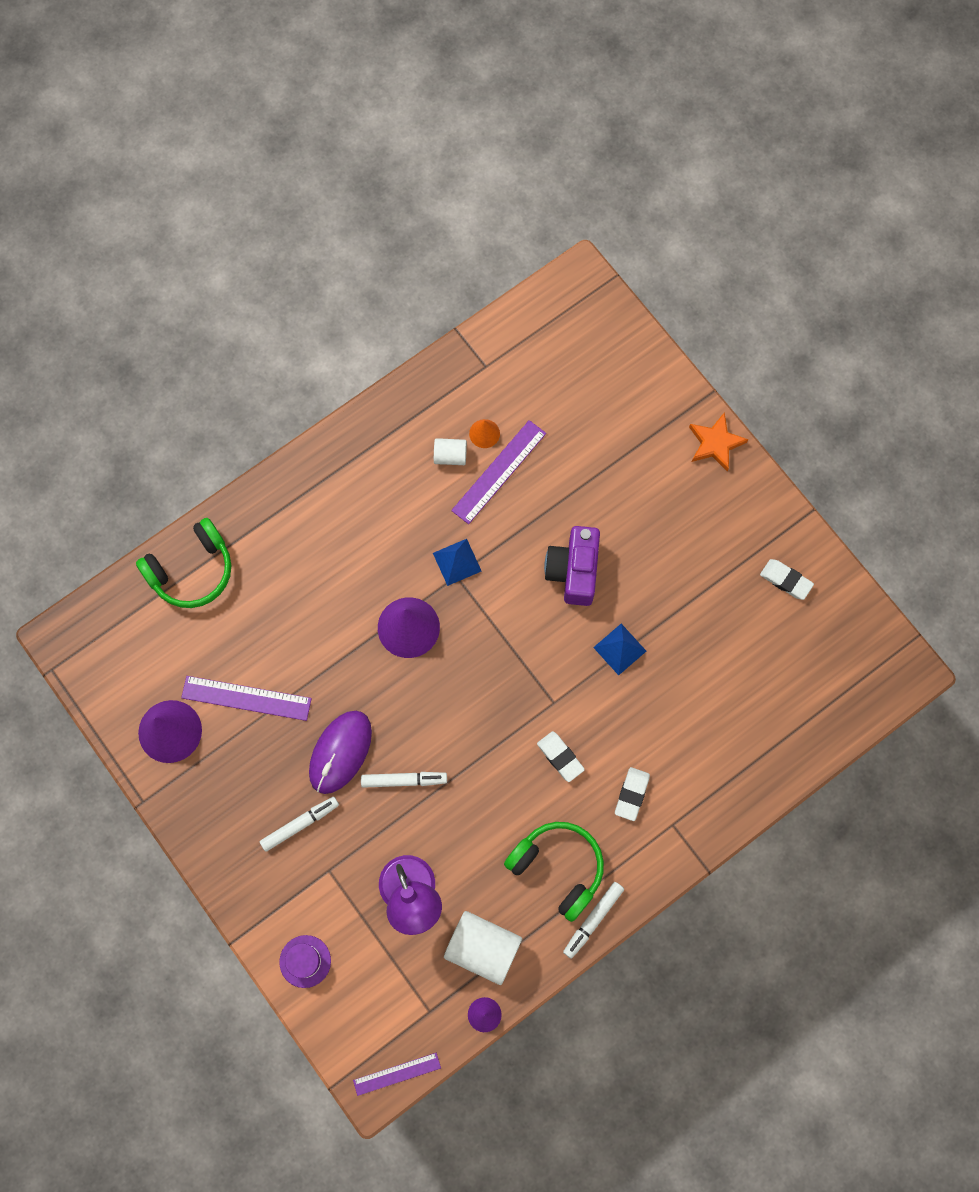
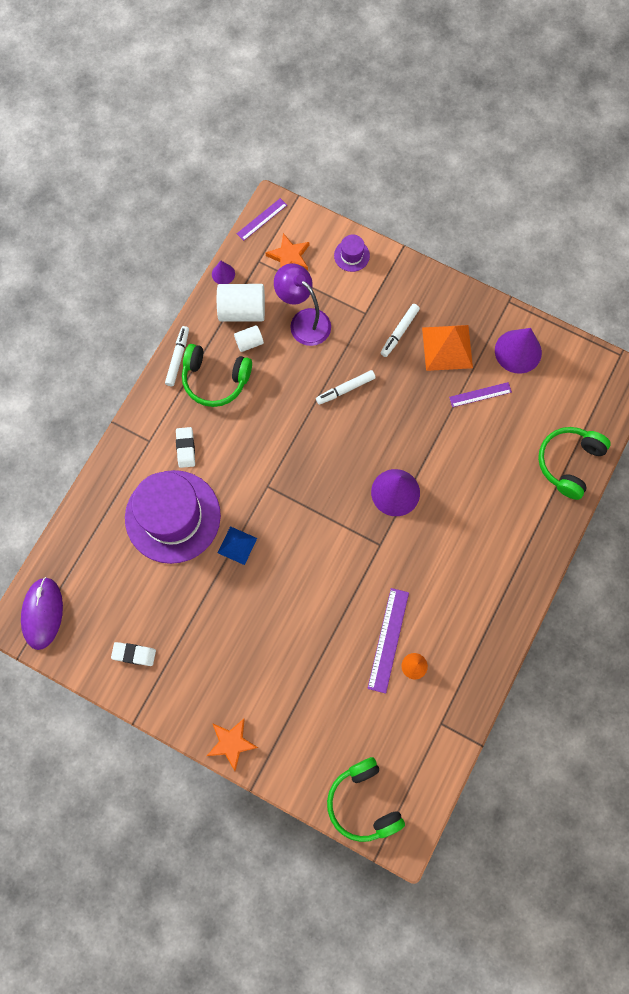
camera: 155 degrees right, 0 degrees up
(246, 698) = (480, 394): purple ruler -> purple ruler, size x0.64
(252, 776) = (447, 347): none -> orange pyramid
(340, 752) = (397, 388): purple mouse -> purple mouse (42, 613)
(387, 998) = (289, 257): none -> orange star
(450, 456) = (431, 635): white cylinder -> white cylinder (249, 342)
(457, 562) = (385, 555): blue pyramid -> none
(560, 757) = (246, 451): white eraser -> none
(573, 571) = (296, 588): purple camera -> none
(603, 329) = (363, 802): none -> green headphones
(681, 717) = (172, 516): none -> purple hat

